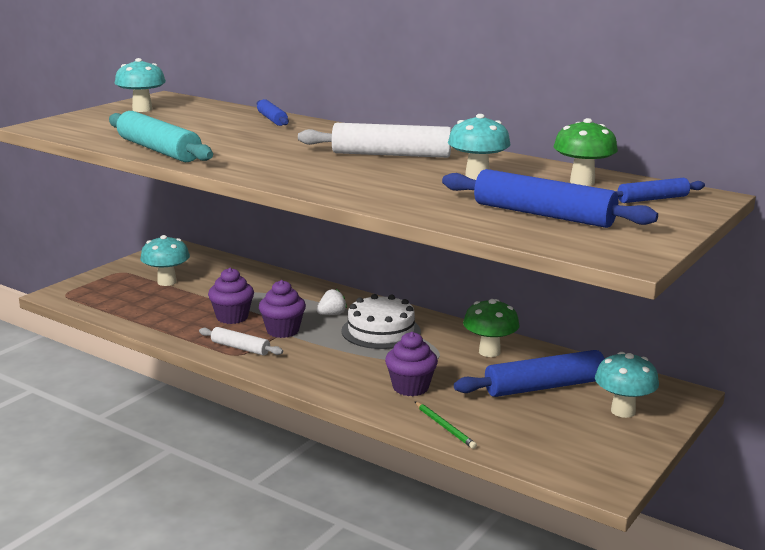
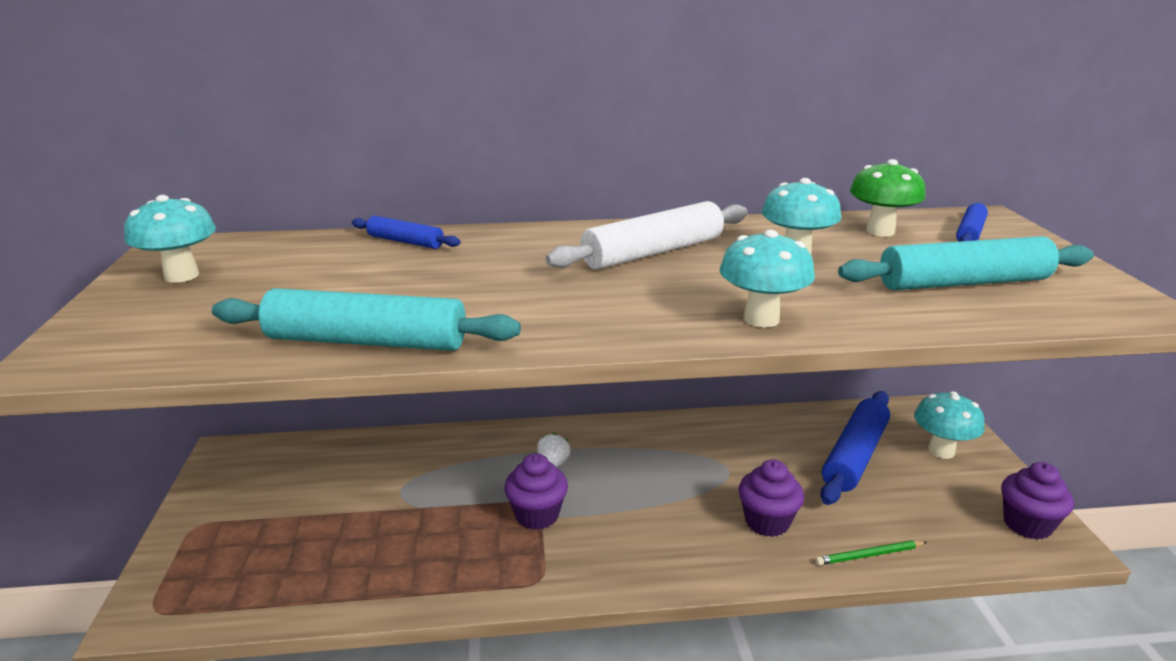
camera: 40 degrees left, 5 degrees up
(167, 282) = (288, 512): turquoise mushroom -> turquoise mushroom (761, 319)
(232, 317) = (451, 526): purple cupcake -> purple cupcake (1027, 524)
(240, 348) = (528, 568): white rolling pin -> none
(381, 331) = (631, 462): white cake -> none
(445, 427) = (869, 555): green pencil -> green pencil turned 150 degrees clockwise
(489, 352) = (756, 438): green mushroom -> none
(543, 214) = (963, 282): blue rolling pin -> turquoise rolling pin

